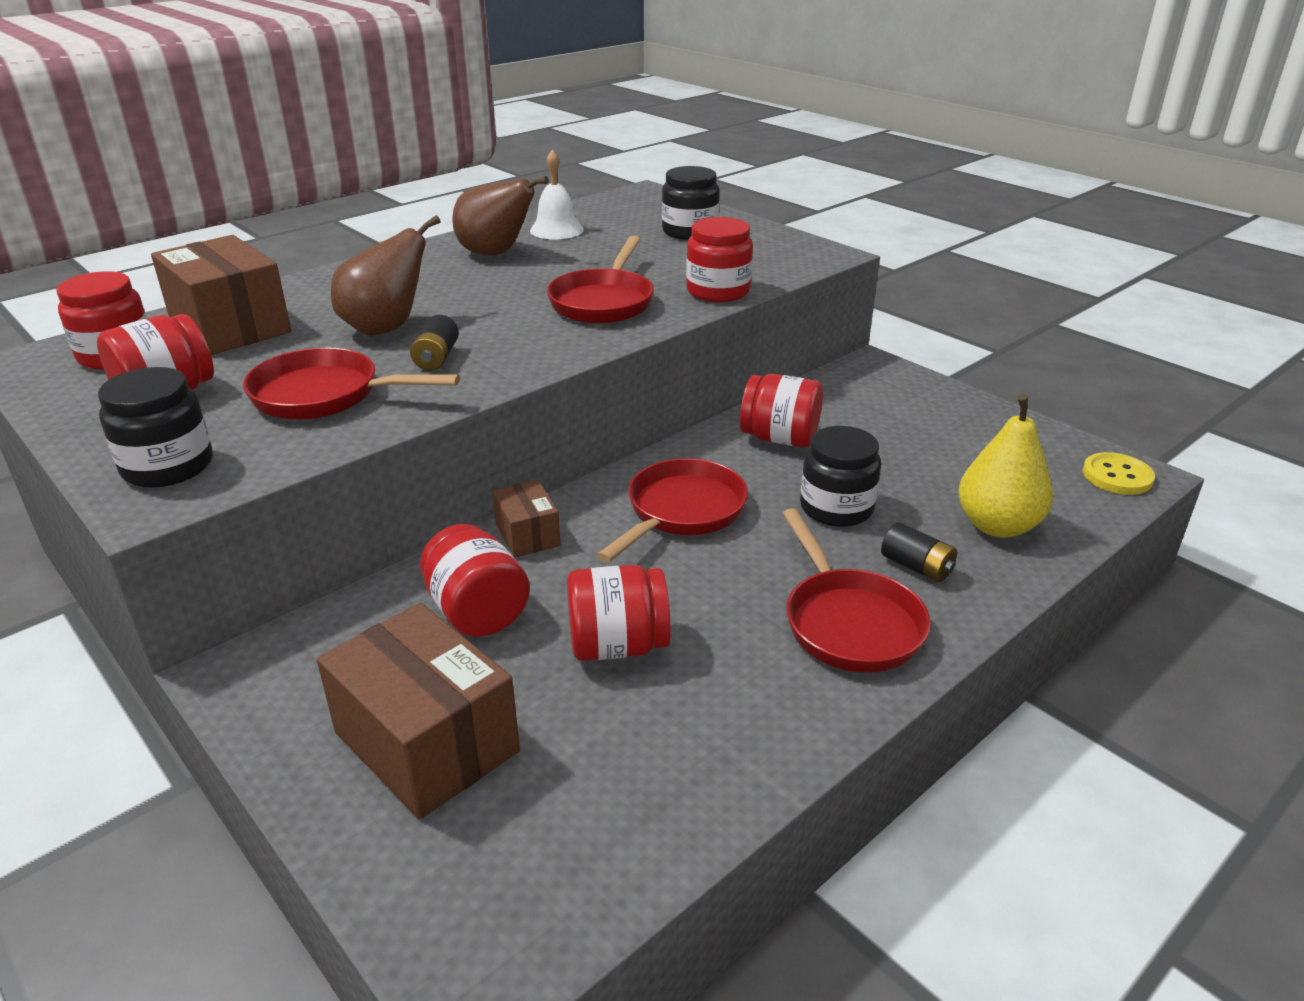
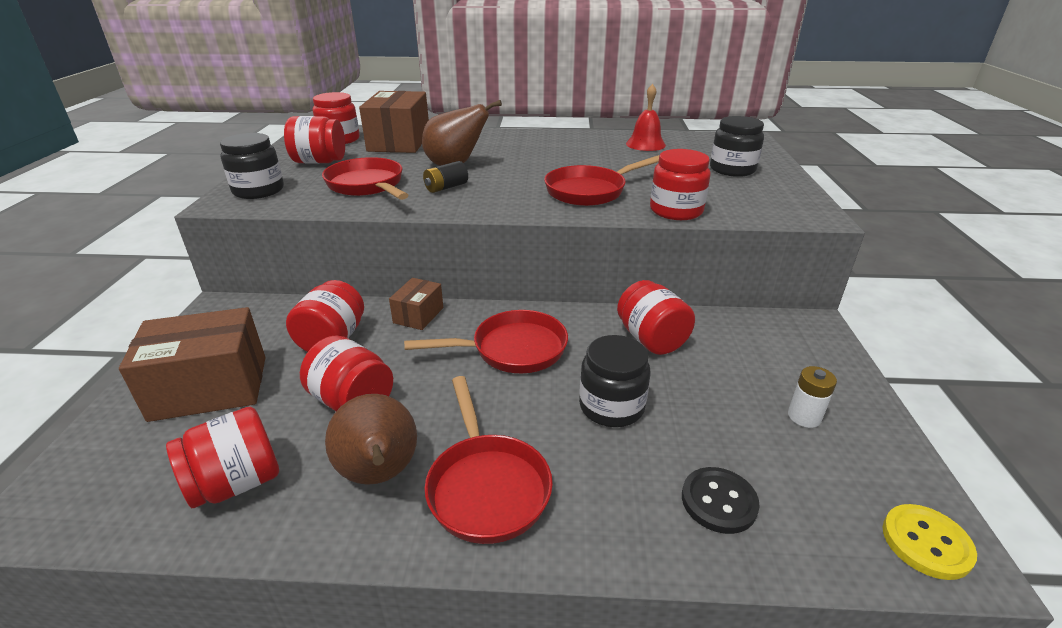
camera: 45 degrees right, 0 degrees up
(426, 742) = (210, 388): brown box -> brown box turned 75 degrees clockwise
(496, 254) = (584, 147): brown pear -> brown pear (380, 474)
(556, 230) = (645, 144): white bell -> red bell
(643, 779) = (236, 483): none -> red jar
(849, 622) = (486, 486): red pan -> red pan turned 45 degrees counterclockwise
(916, 567) = (598, 485): black battery -> none
(961, 438) = (804, 416): none -> white battery
(997, 526) = (719, 501): yellow pear -> black button

